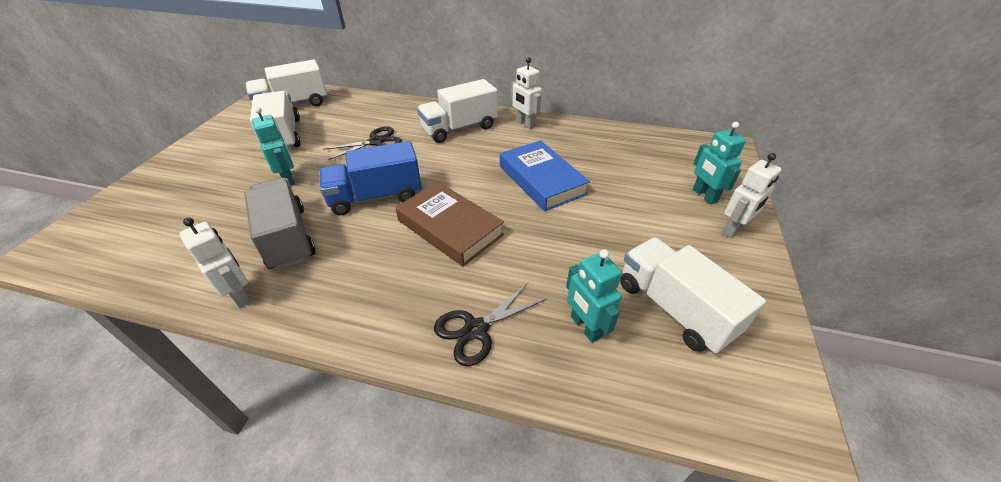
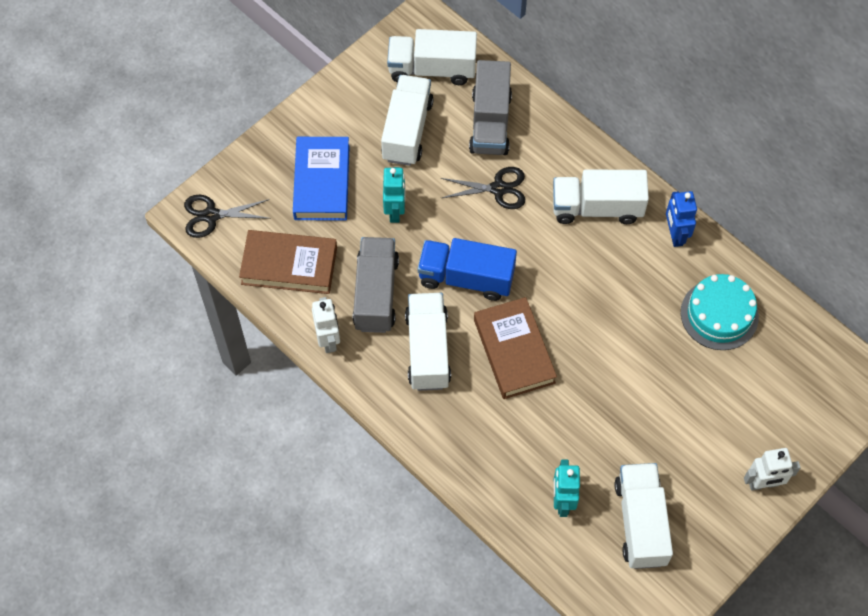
camera: 30 degrees right, 20 degrees up
(178, 251) = (289, 265): none -> brown book
(351, 115) = (490, 122): none -> grey truck
(362, 259) = (427, 350): none -> white truck
(476, 329) = (484, 460): black scissors -> black scissors (211, 215)
(525, 124) = (675, 235): white robot -> blue robot
(541, 180) = (633, 333): blue book -> blue book (322, 182)
(593, 149) = (719, 314): none -> turquoise cake
(704, 196) = (776, 435): turquoise robot -> none

